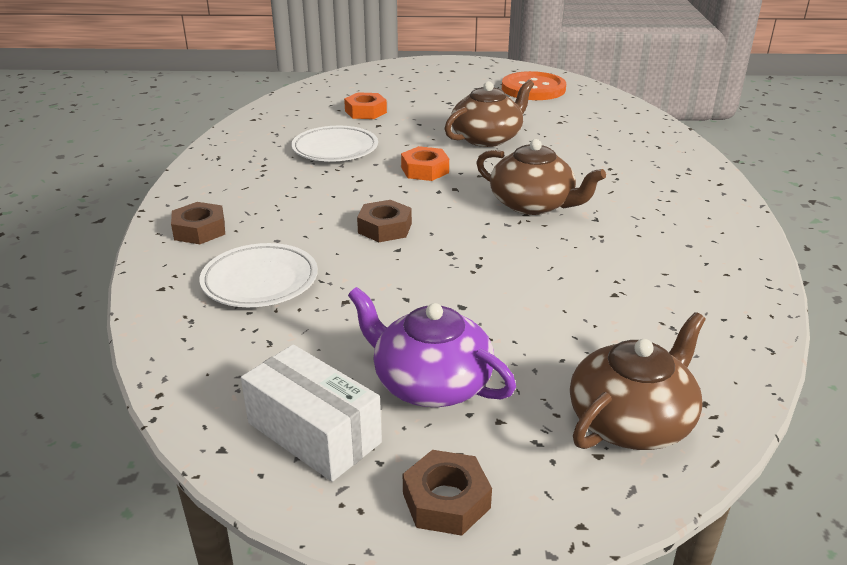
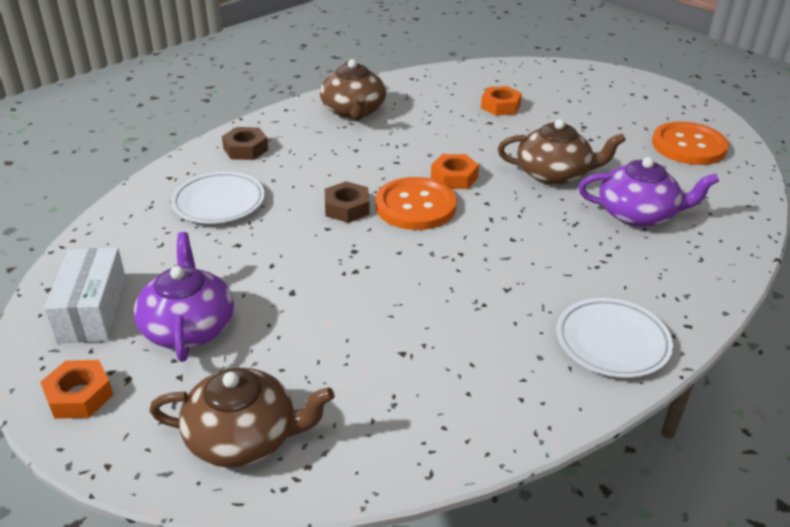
camera: 45 degrees right, 5 degrees up
(335, 149) = (423, 129): white plate -> white plate (612, 342)
(435, 201) = (415, 206): none -> orange button
(446, 500) = (79, 395): brown nut -> orange nut
(533, 204) = (481, 249): brown teapot -> brown teapot (353, 111)
(581, 138) = (638, 214): none -> purple teapot

